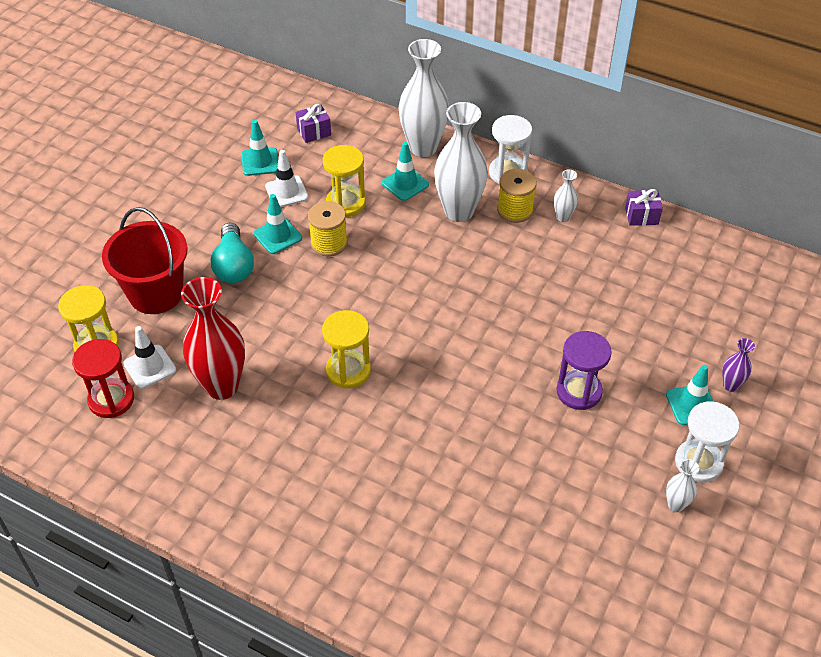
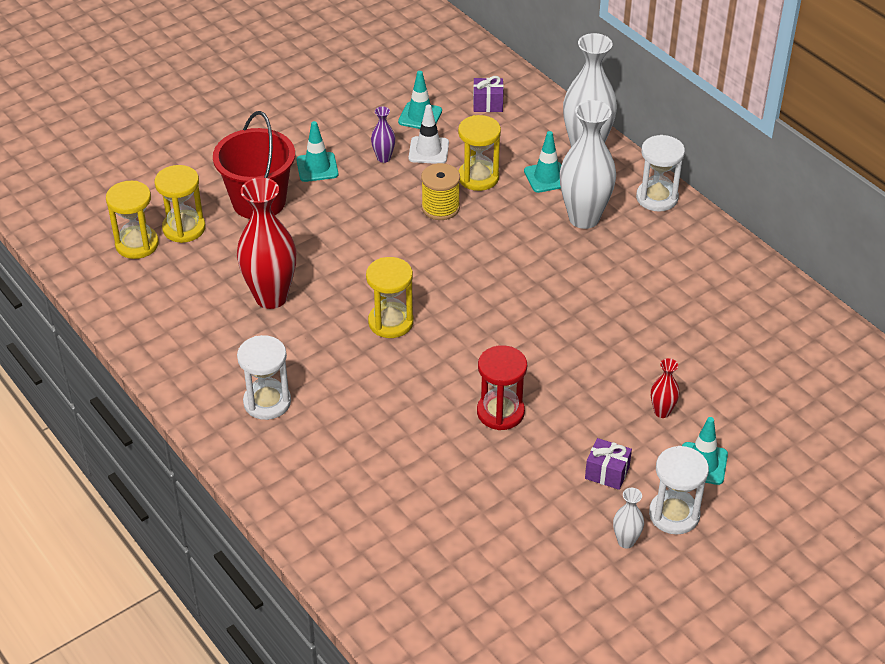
camera: 25 degrees right, 5 degrees down
(58, 378) = (137, 244): none -> yellow hourglass
(111, 399) = (171, 276): red hourglass -> red hourglass (500, 412)
(150, 367) = (218, 261): white traffic cone -> none
(234, 265) = (341, 200): turquoise light bulb -> none
(278, 236) = (397, 187): turquoise traffic cone -> turquoise traffic cone (317, 167)
(279, 496) = (267, 402): none -> white hourglass
(515, 210) = (641, 234): yellow spool -> none
(563, 217) = (686, 255): white vase -> none
(579, 391) = (597, 413): purple hourglass -> none
(630, 369) = (662, 412): none -> red vase
(641, 216) = (769, 279): purple gift -> purple gift (607, 473)
(730, 385) = (754, 461): purple vase -> purple vase (383, 158)

